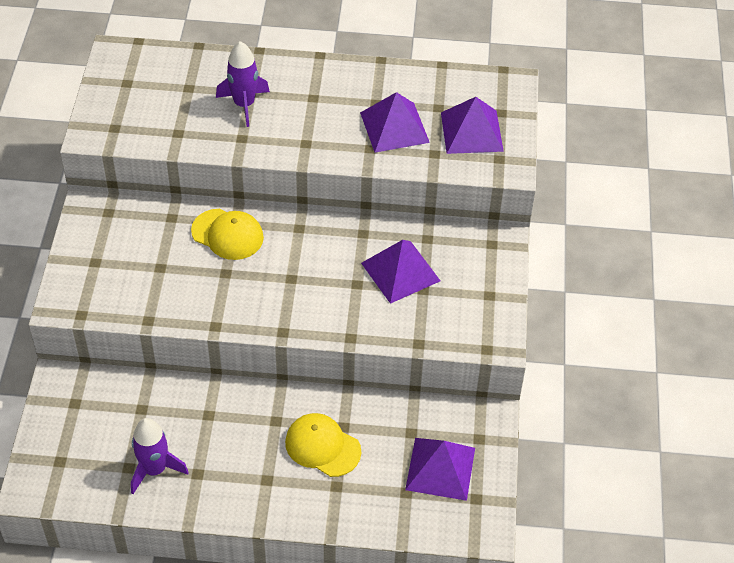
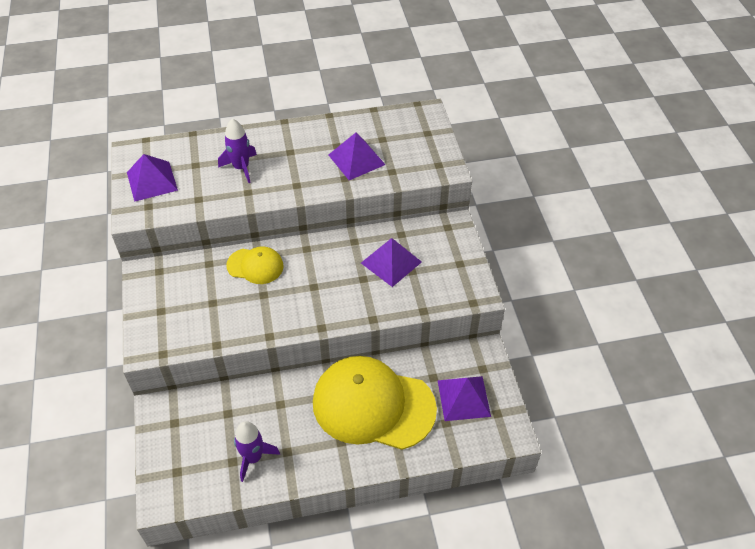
camera: 15 degrees left, 0 degrees up
(322, 446) = (373, 405): yellow cap -> yellow cap, size x2.05
(471, 131) = (412, 150): purple pyramid -> purple pyramid (152, 181)

